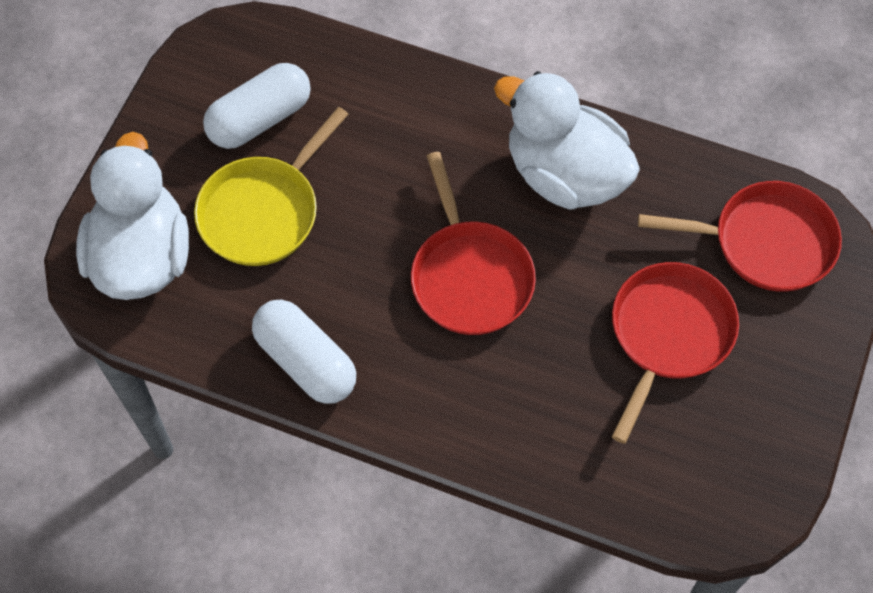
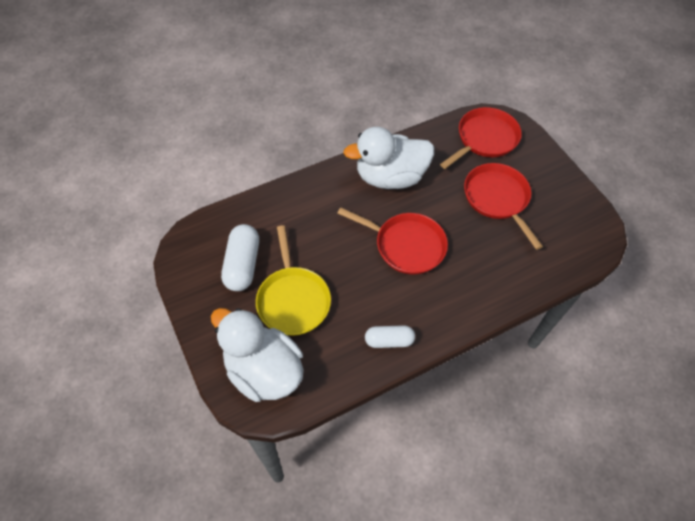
camera: 50 degrees left, 5 degrees down
(306, 362) = (389, 340): white capsule -> white capsule, size x0.65

